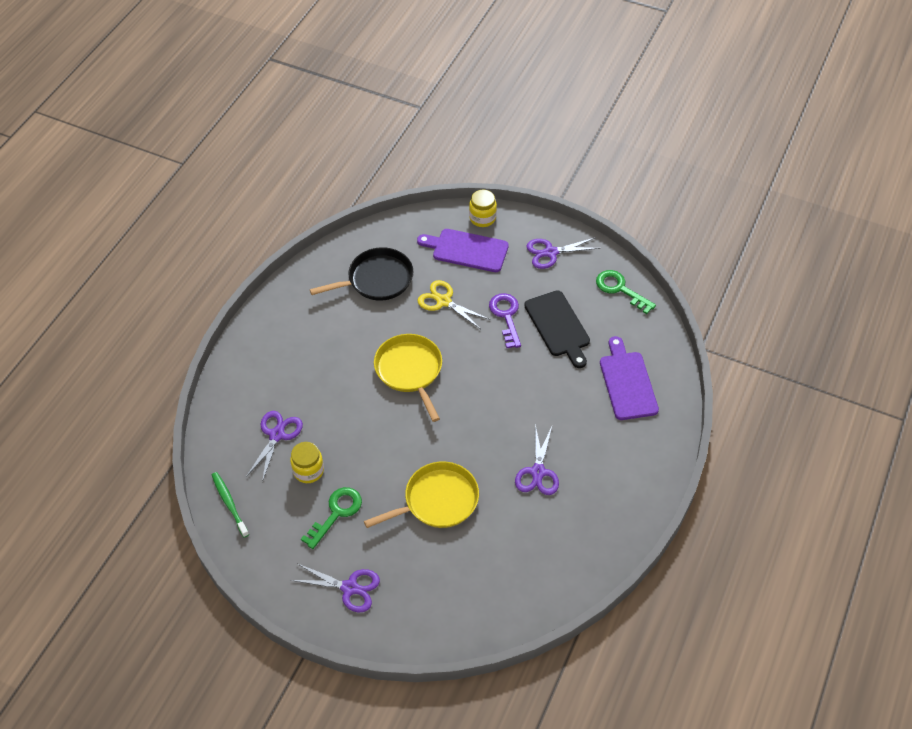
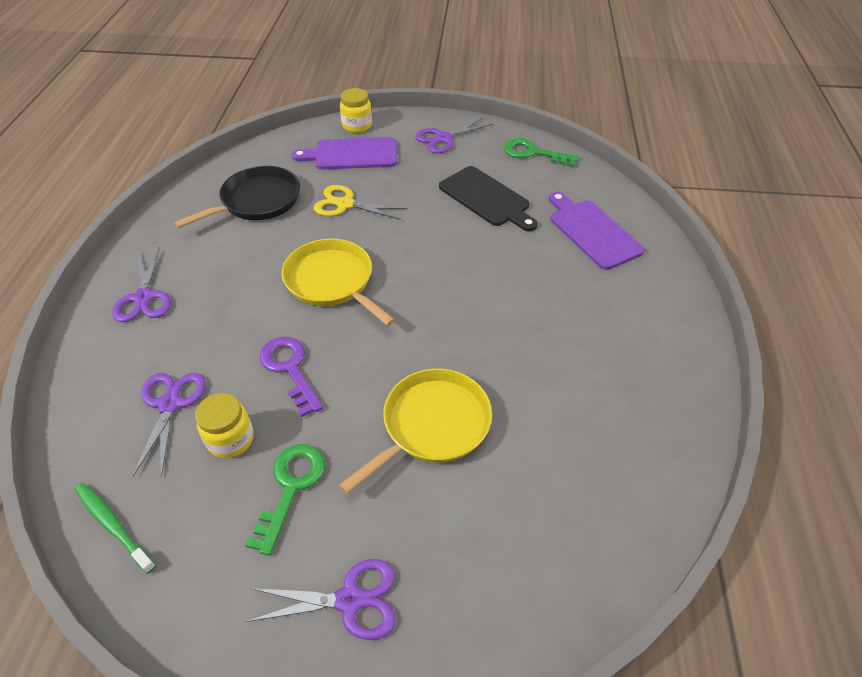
camera: 20 degrees left, 5 degrees down
(506, 316) = (423, 202): purple key -> purple key (289, 369)
(538, 472) = (545, 352): purple scissors -> purple scissors (144, 298)

